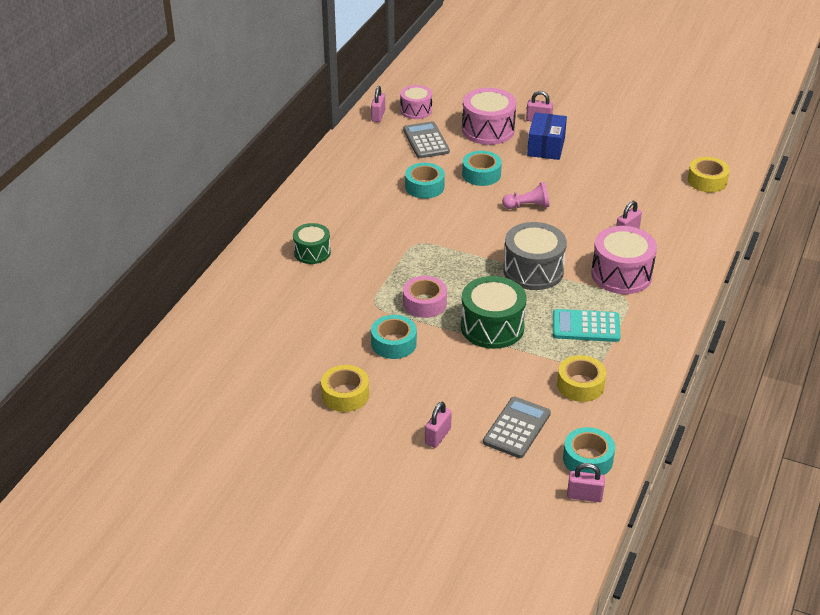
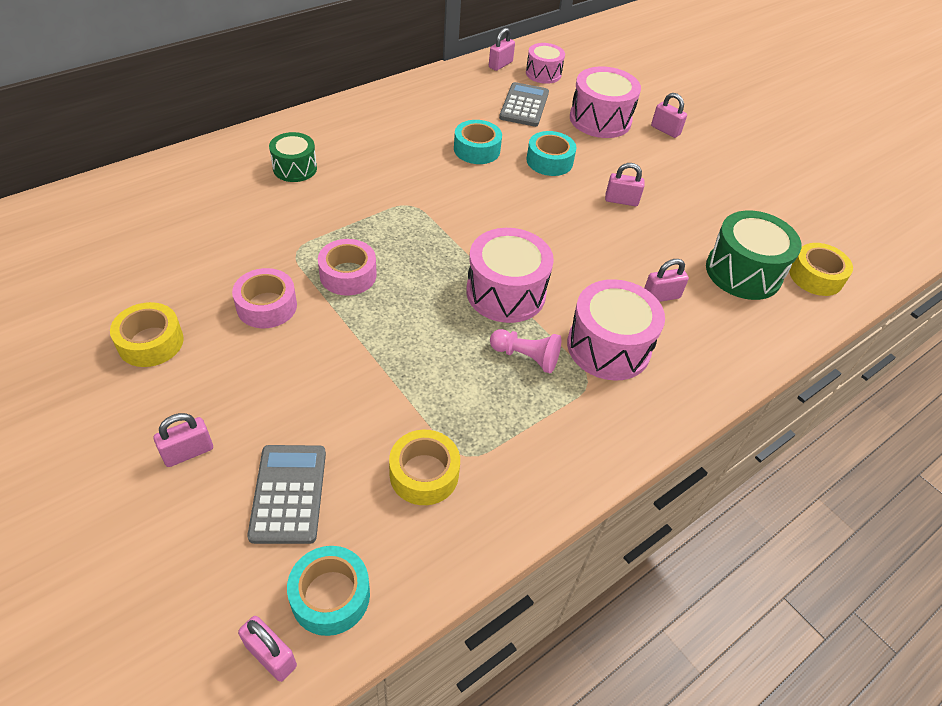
camera: 25 degrees right, 10 degrees up
(393, 343) = (267, 306): turquoise tape -> pink tape
(492, 327) = (393, 340): green drum -> green drum (743, 272)
(517, 428) = (289, 494): grey calculator -> grey calculator turned 60 degrees counterclockwise
(527, 206) = (569, 215): pink pawn -> pink pawn (526, 357)
(533, 270) = (506, 293): grey drum -> pink drum
(546, 147) = (648, 160): blue box -> none
(552, 182) = (621, 200): none -> pink padlock
(586, 326) = (504, 394): turquoise calculator -> none

